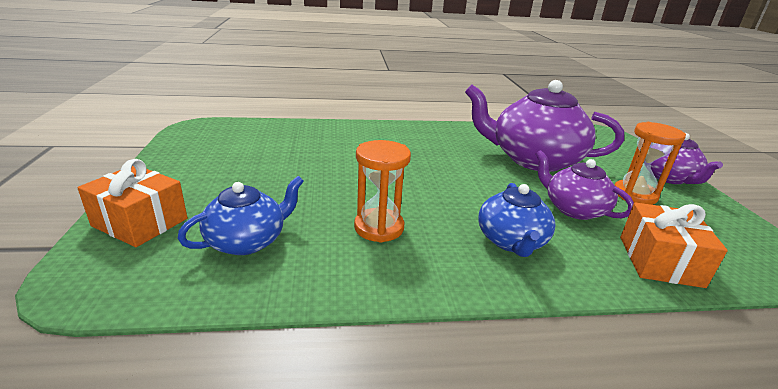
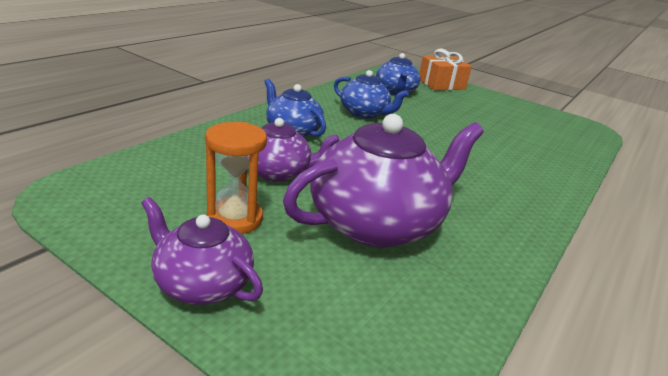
camera: 130 degrees right, 0 degrees up
(379, 227) = (364, 113): orange hourglass -> blue teapot
(659, 261) = (189, 153): orange gift -> none

